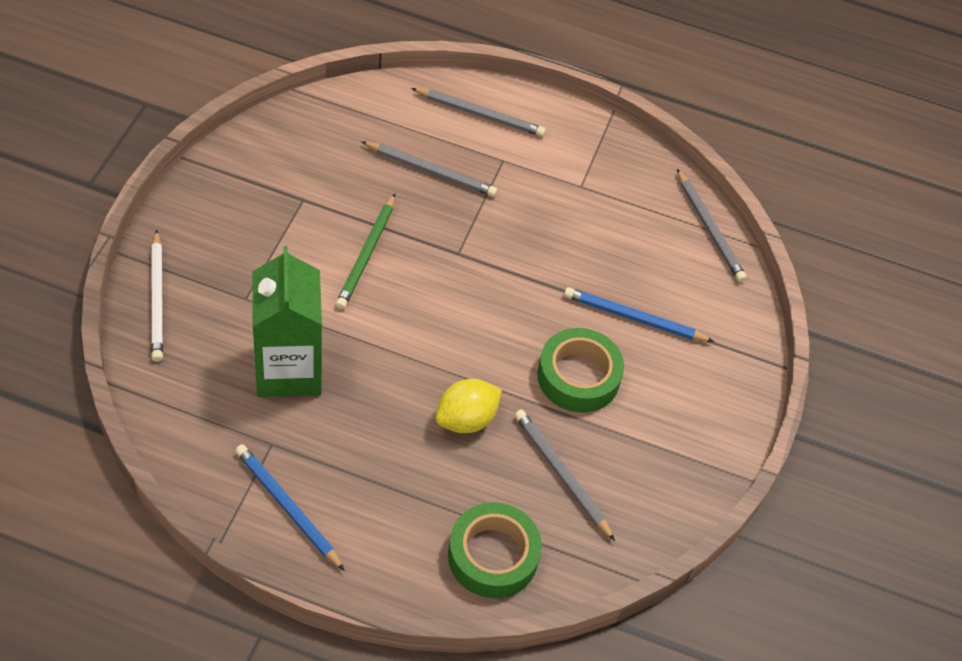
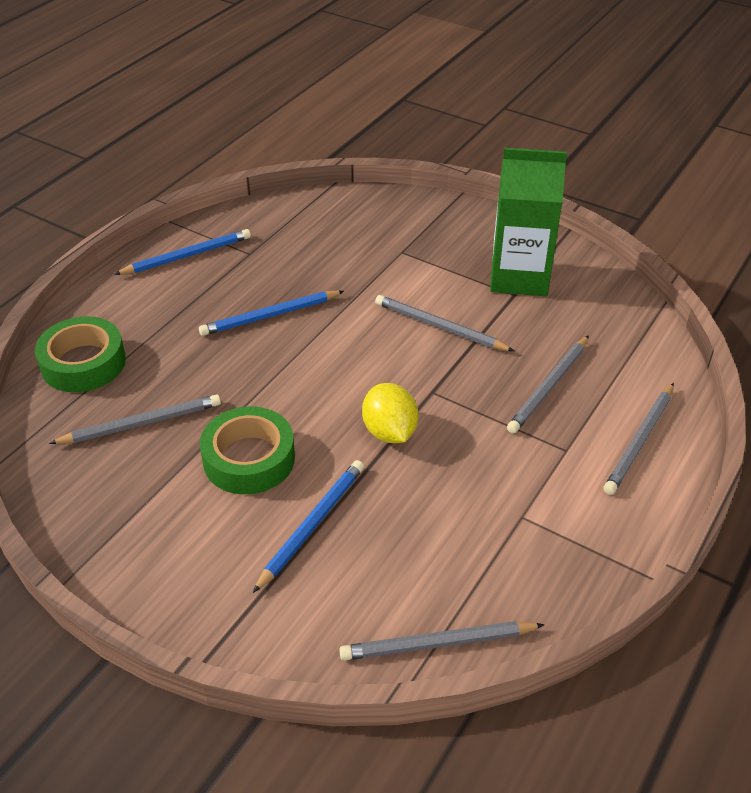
camera: 110 degrees right, 10 degrees down
(158, 299) = (410, 208): white pencil -> none
(288, 369) = (319, 268): green carton -> green carton (519, 277)
(367, 254) = (439, 327): green pencil -> grey pencil
(380, 400) = (270, 316): none -> blue pencil
(466, 419) = (229, 367): yellow lemon -> yellow lemon (389, 432)

